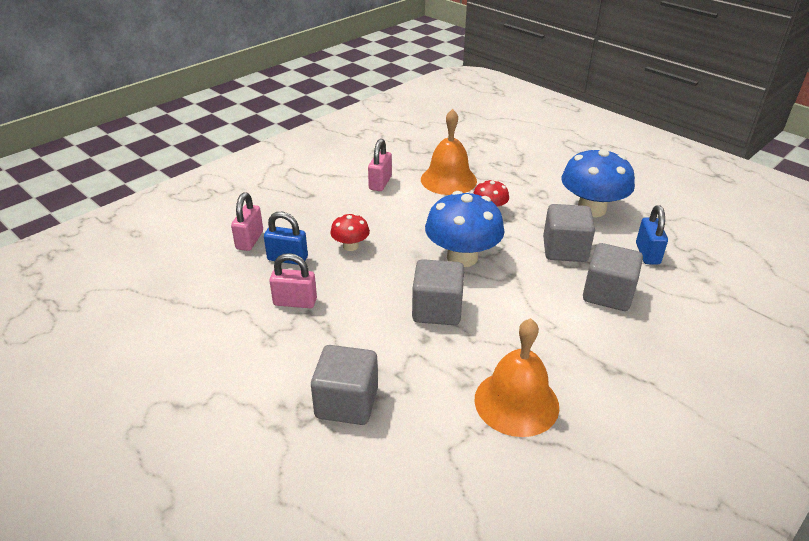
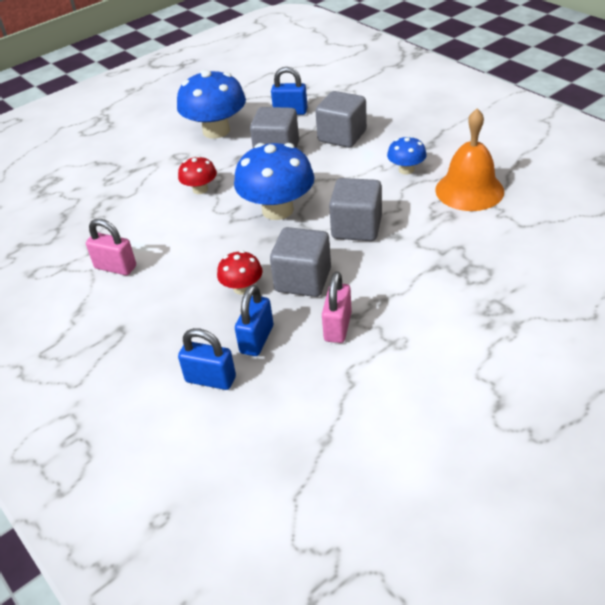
camera: 80 degrees left, 5 degrees up
(249, 240) = (210, 379): pink padlock -> blue padlock
(347, 403) = (480, 282): grey cube -> grey cube (303, 280)
(448, 180) = (129, 214): orange bell -> none
(550, 347) = (406, 170): none -> blue mushroom

